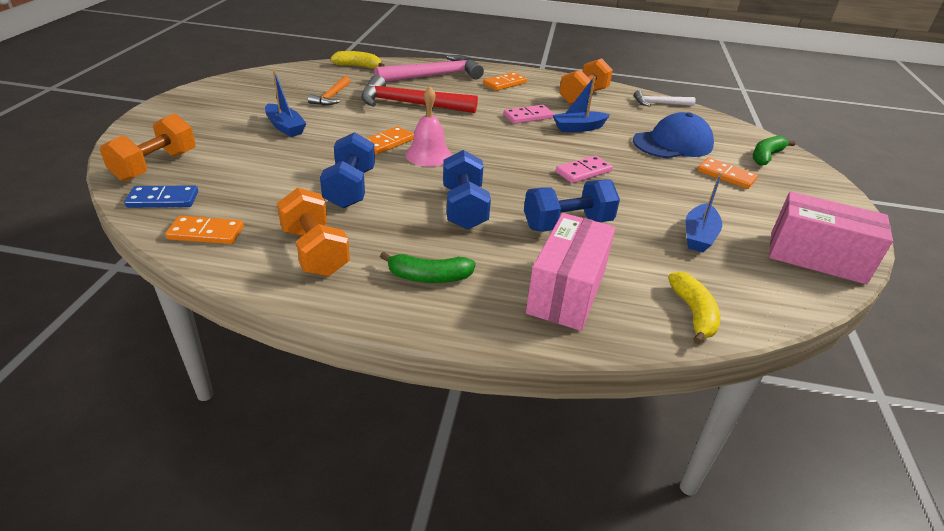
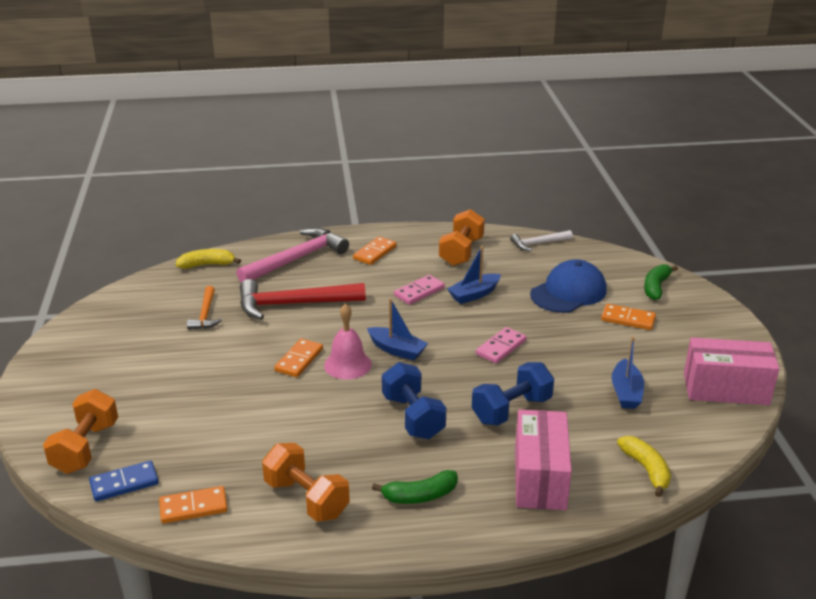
camera: 15 degrees left, 5 degrees down
(285, 127) = (184, 366): blue boat -> blue boat (397, 350)
(350, 188) = (296, 423): blue dumbbell -> none

